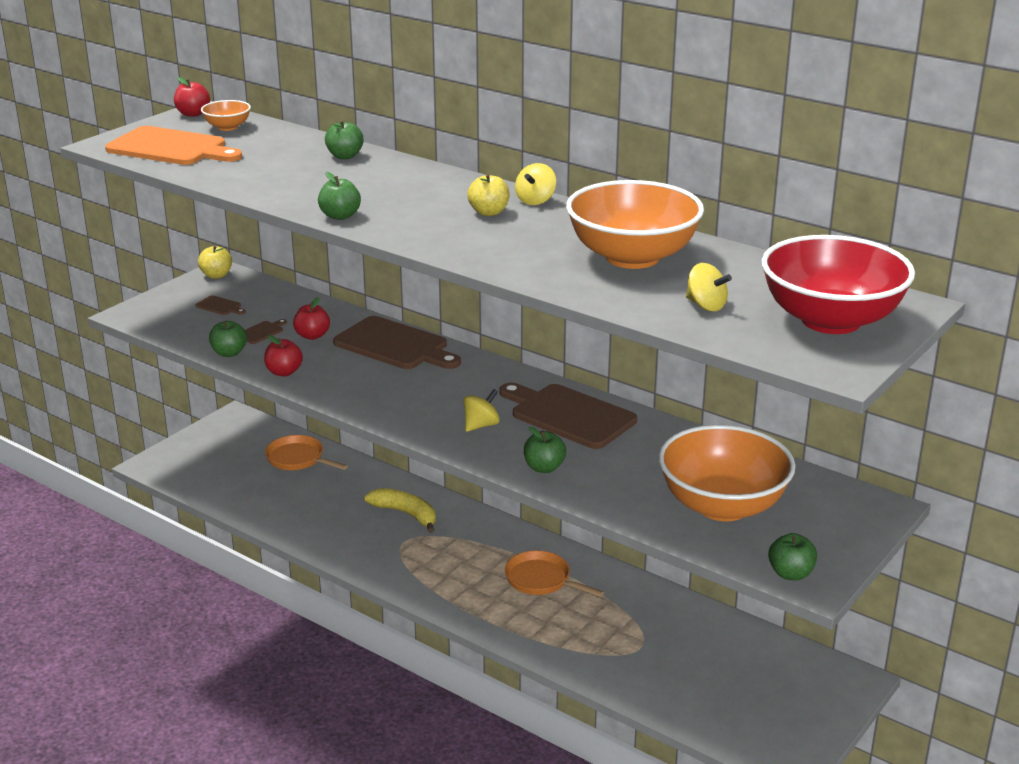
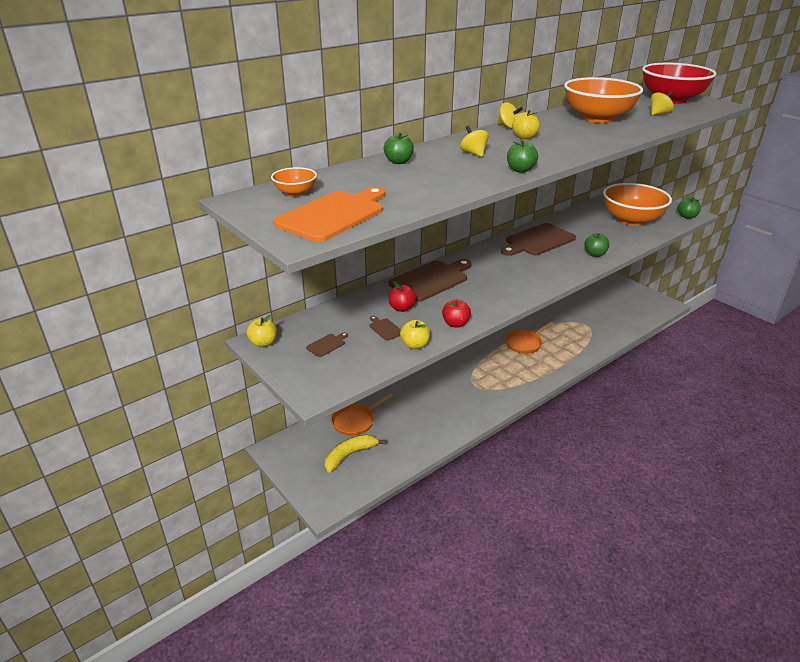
camera: 75 degrees left, 5 degrees up
(193, 114) = (244, 204): red apple -> none
(229, 353) = (415, 345): green apple -> yellow apple
(406, 514) = (444, 381): yellow banana -> yellow banana (350, 455)
(481, 425) = (545, 265): yellow spinning top -> yellow spinning top (473, 153)

